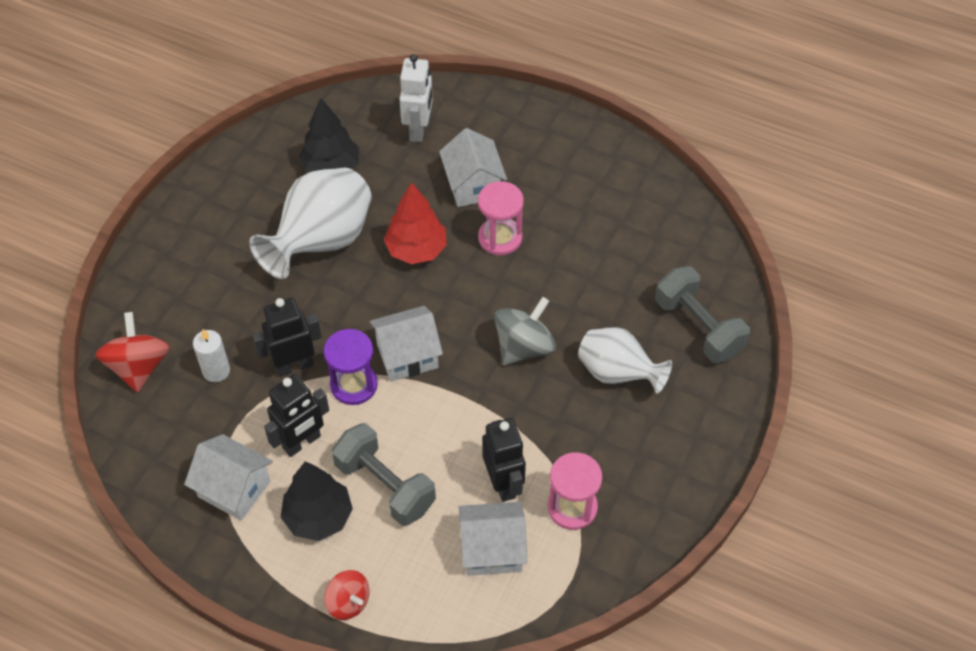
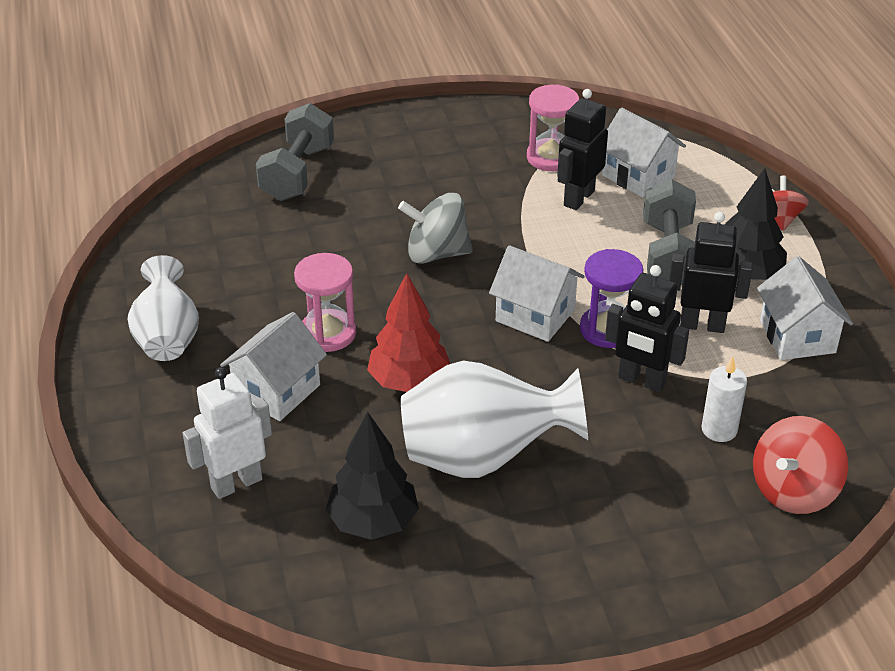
camera: 130 degrees left, 15 degrees down
(617, 373) = (399, 192): white vase -> white vase (168, 338)

